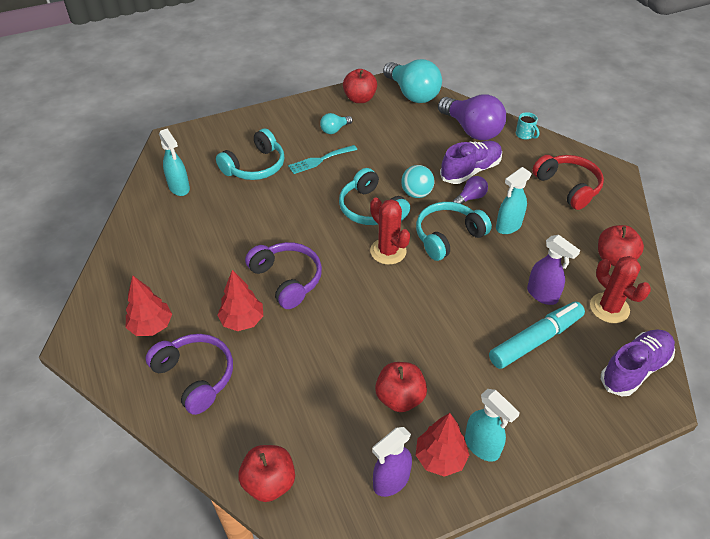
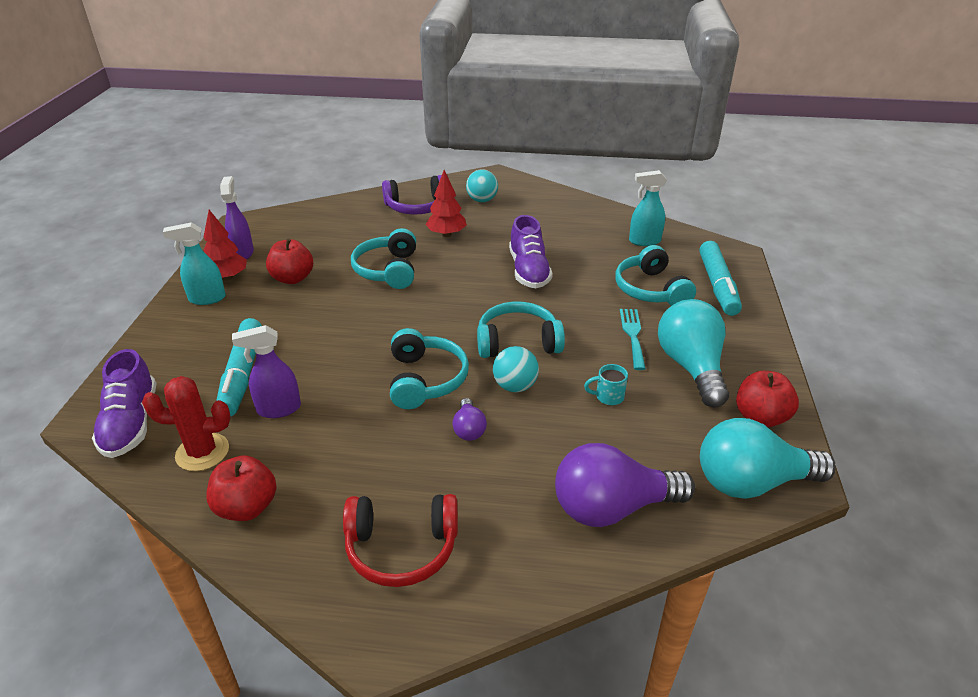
camera: 120 degrees right, 10 degrees down
(151, 326) = (482, 200): red tree -> turquoise ball
(227, 138) = (717, 285): none -> turquoise marker
(269, 482) = (305, 213): red apple -> none
(287, 279) = (469, 264): purple headphones -> none
(334, 130) = (691, 367): turquoise light bulb -> turquoise light bulb, size x2.13
(334, 331) = (388, 270): none -> turquoise headphones
(388, 251) = (446, 330): red cactus -> none
(470, 171) = (519, 456): purple shoe -> purple shoe (529, 271)
(508, 226) = (393, 437): turquoise spray bottle -> none
(525, 135) = (558, 572): turquoise mug -> turquoise mug (608, 397)

